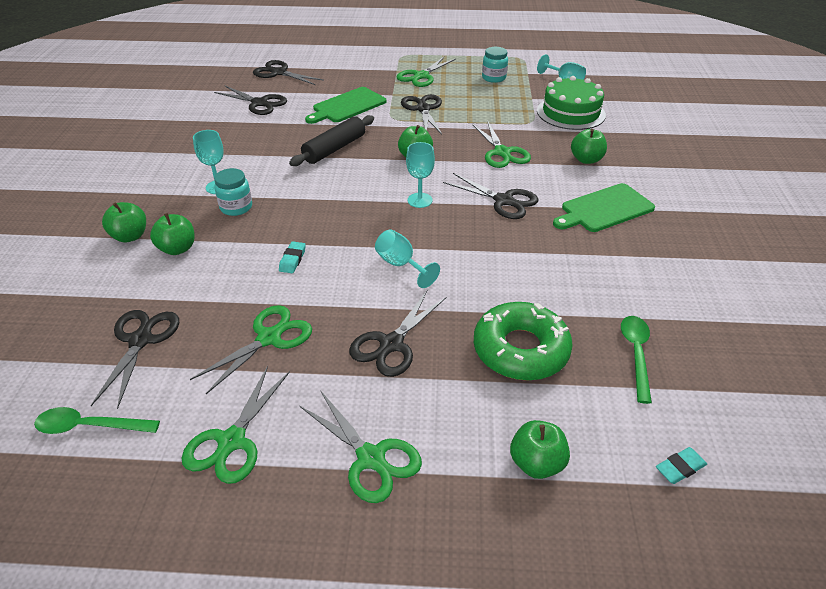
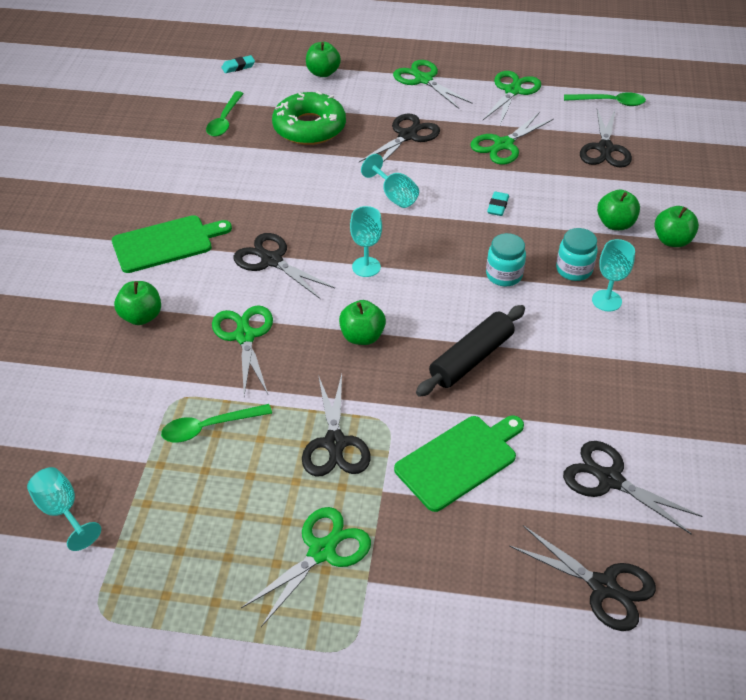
camera: 175 degrees left, 5 degrees up
(493, 78) = (186, 534): turquoise jar -> turquoise jar (504, 275)
(503, 111) = (209, 427): none -> green spoon
(571, 113) = (104, 417): green cake -> none

